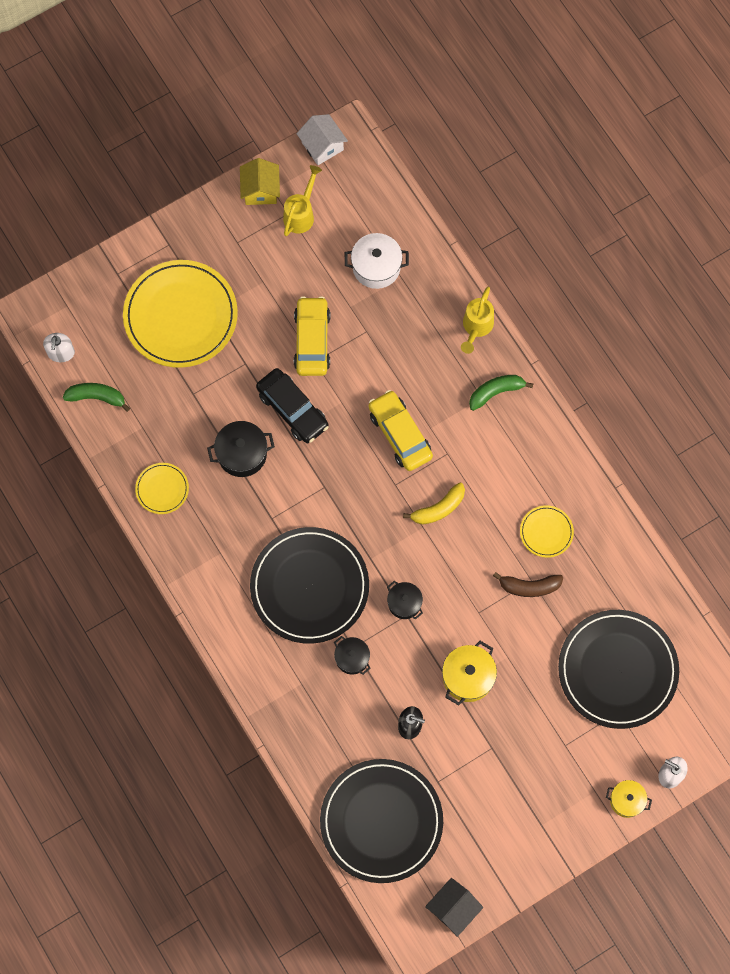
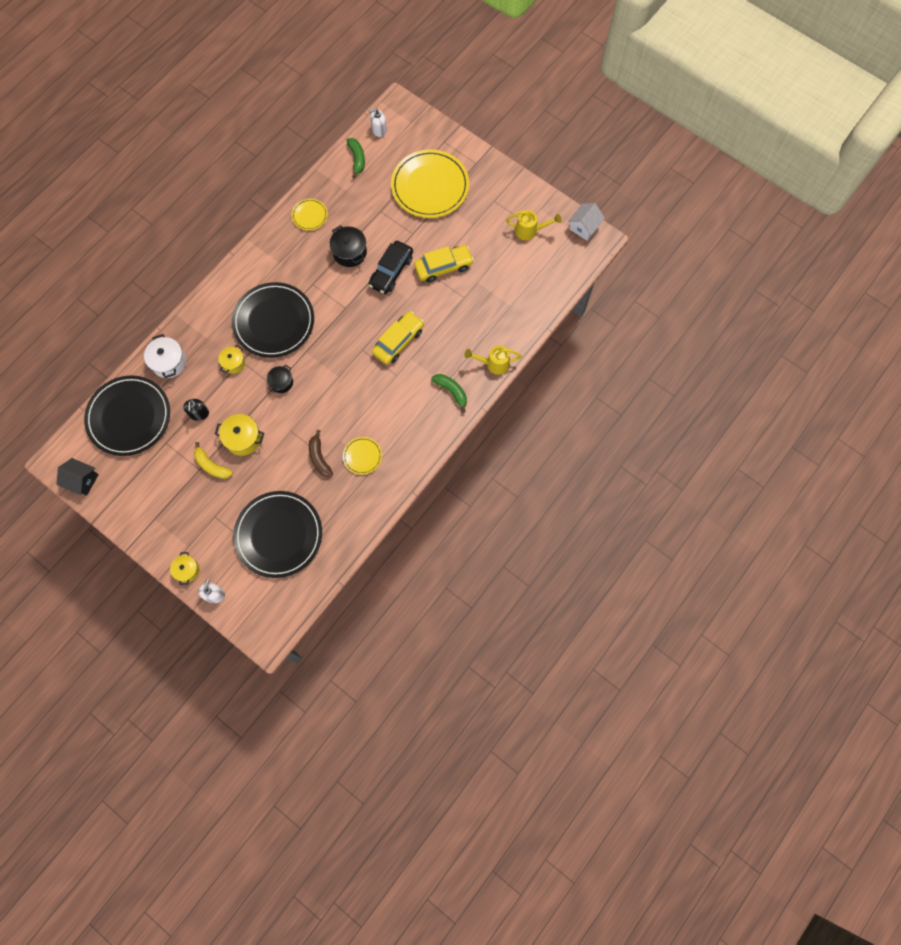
camera: 70 degrees right, 0 degrees up
(260, 190) = (536, 202): yellow house -> none
(352, 658) = (233, 363): black pot -> yellow pot
(376, 267) = (511, 288): white pot -> white pot (169, 362)
(438, 509) = (355, 382): yellow banana -> yellow banana (212, 465)

